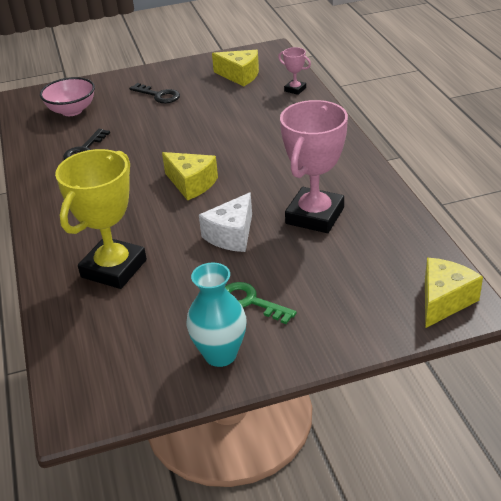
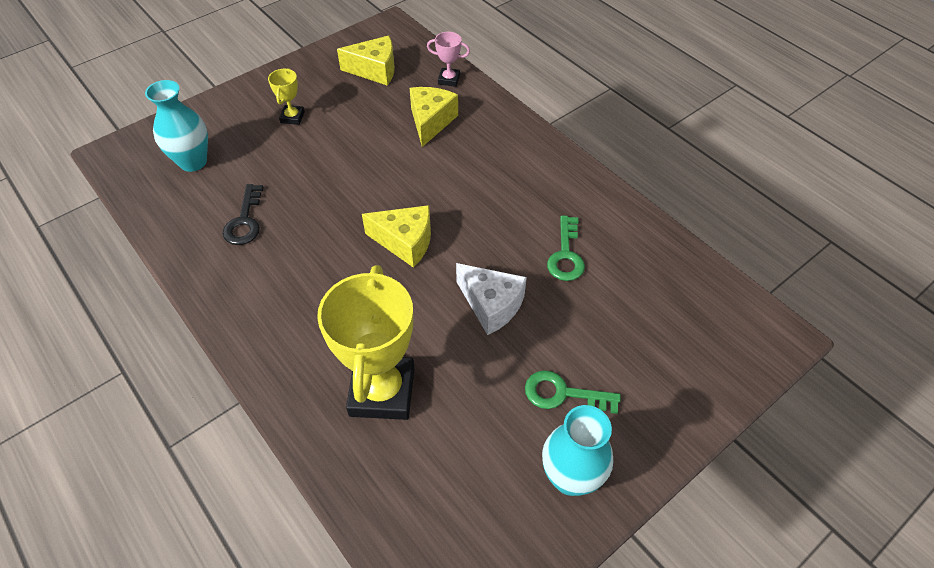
camera: 25 degrees left, 15 degrees up
(72, 111) = (193, 162): pink bowl -> turquoise vase
(158, 95) = (292, 117): black key -> yellow trophy
(231, 235) = (491, 305): white cheese -> white cheese turned 60 degrees counterclockwise
(315, 216) = (566, 255): pink trophy -> green key
(444, 301) = (751, 334): yellow cheese -> yellow cheese (431, 122)

